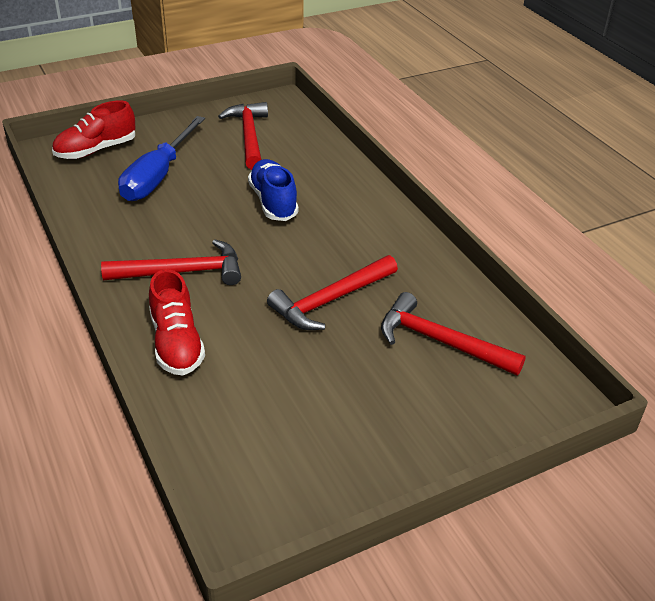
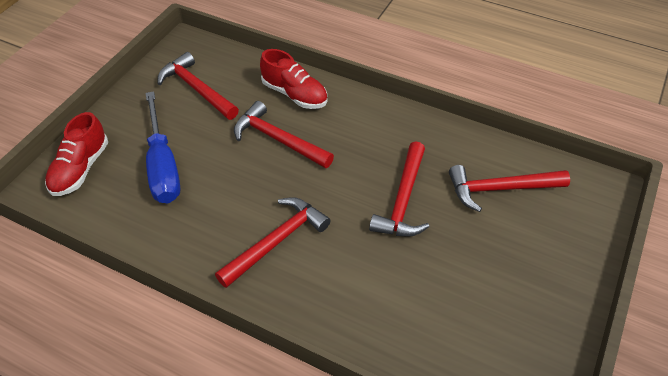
camera: 35 degrees left, 10 degrees up
(176, 343) = (338, 304): red shoe -> red shoe (294, 94)
(273, 202) = (278, 139): blue shoe -> red hammer

